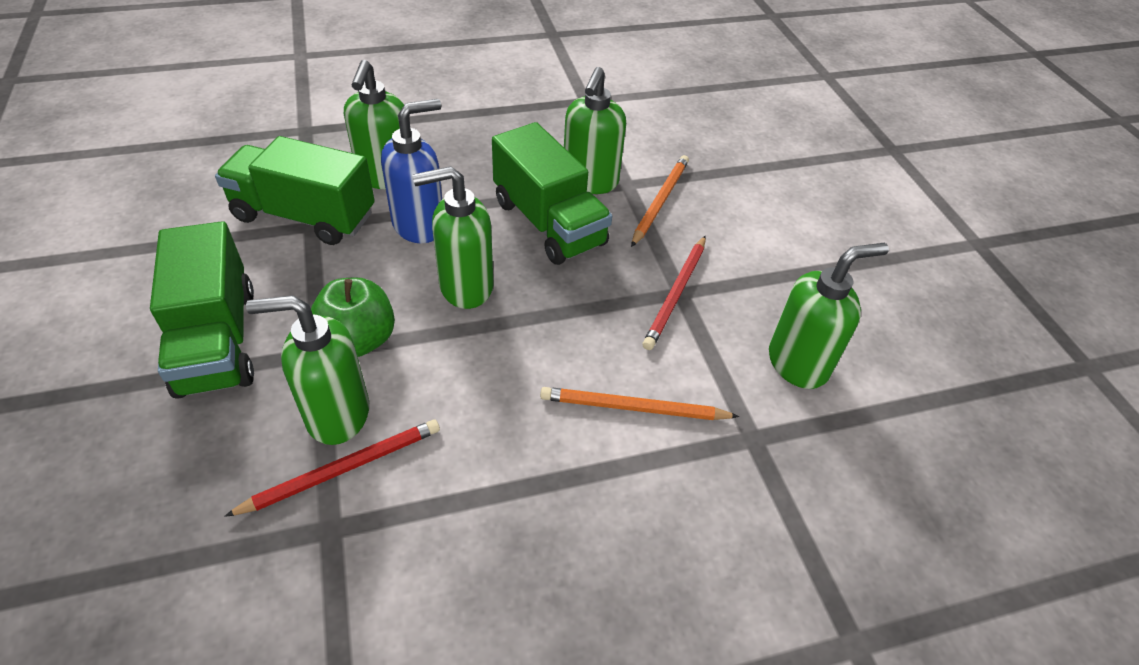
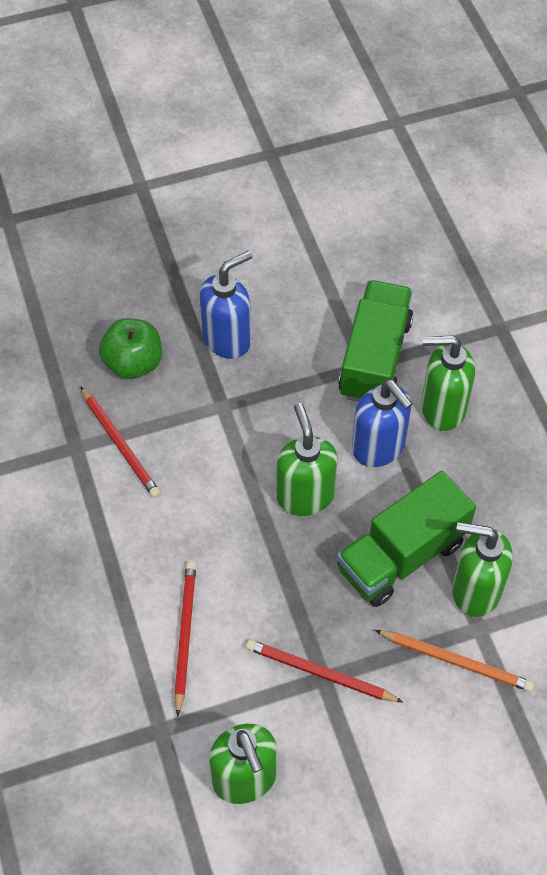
camera: 90 degrees right, 10 degrees up
(217, 340) = (227, 339): green truck -> blue soap dispenser
(337, 414) = (165, 430): green soap dispenser -> none
(358, 340) = (237, 429): green apple -> green apple (133, 363)
(634, 408) = (184, 636): orange pencil -> red pencil

